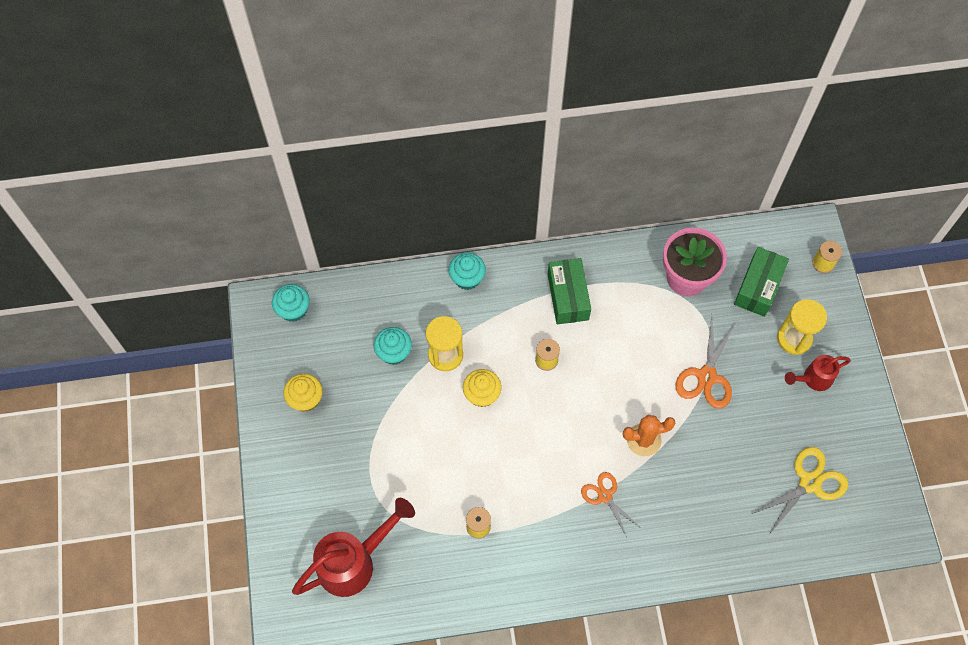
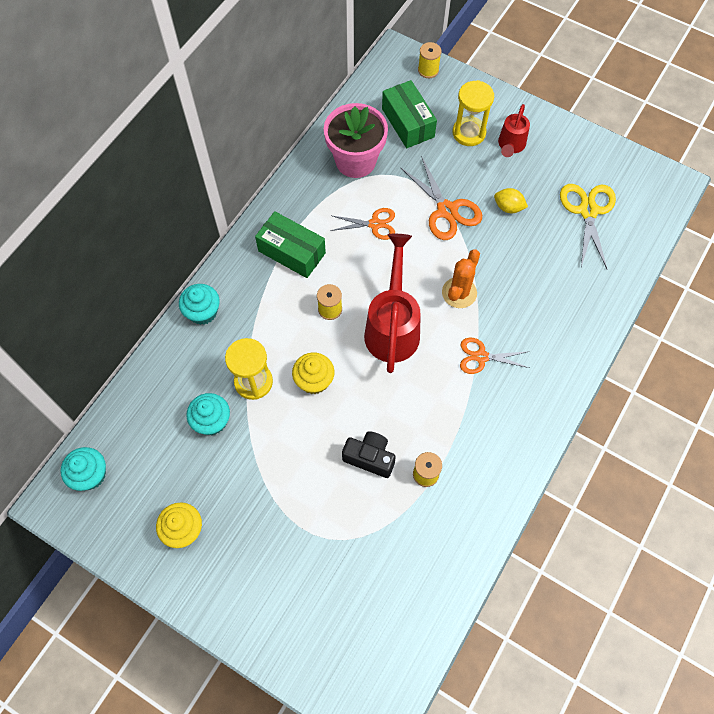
camera: 50 degrees left, 0 degrees up
(355, 561) = (371, 604): red watering can -> red watering can (392, 326)
(457, 478) = (370, 458): none -> black camera
(645, 335) = (375, 224): none -> orange scissors
(753, 420) = (508, 207): none -> yellow lemon

